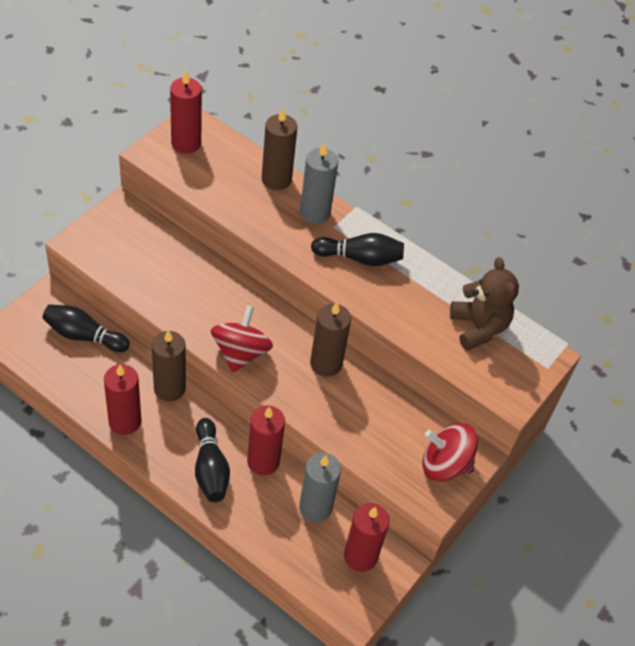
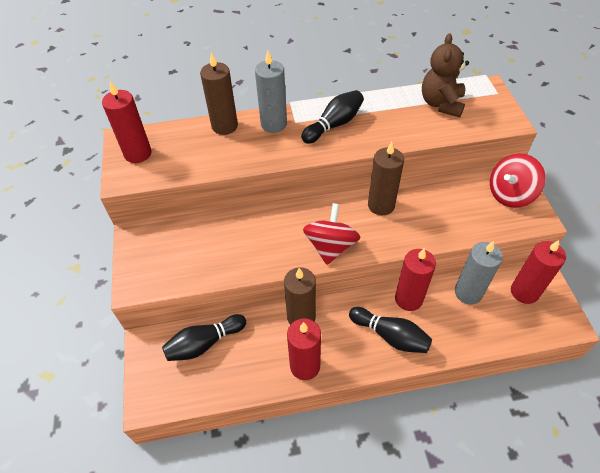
camera: 40 degrees left, 0 degrees up
(240, 352) = (330, 246): red spinning top -> red spinning top turned 45 degrees clockwise
(478, 327) = (441, 104): brown teddy bear -> brown teddy bear turned 105 degrees counterclockwise

